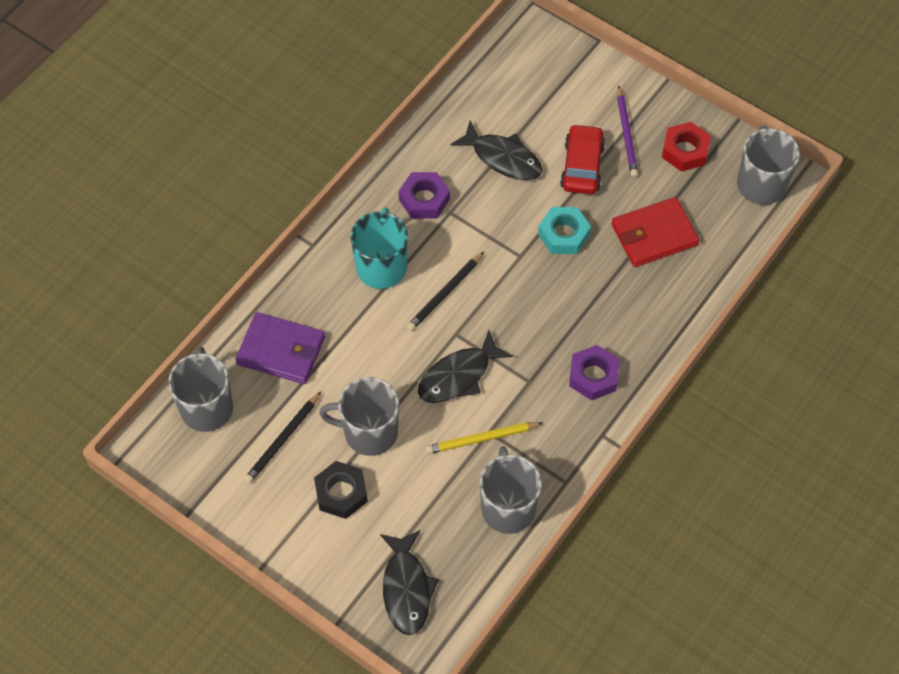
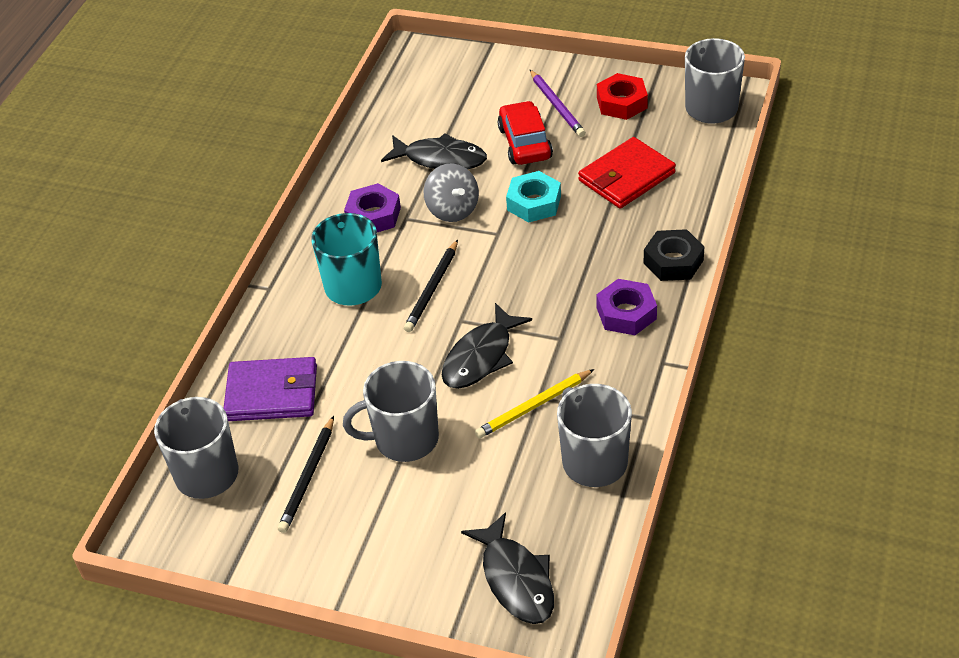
camera: 15 degrees left, 15 degrees down
(341, 493) = (397, 508): black nut -> black nut (673, 261)
(492, 217) = (452, 209): none -> grey spinning top

